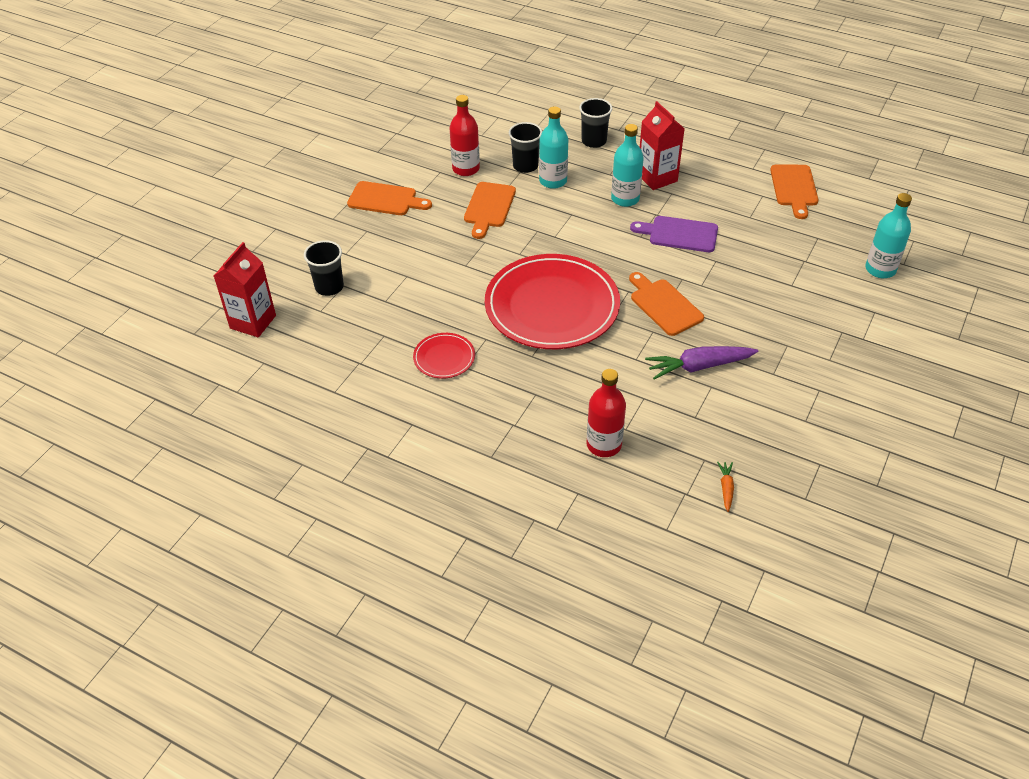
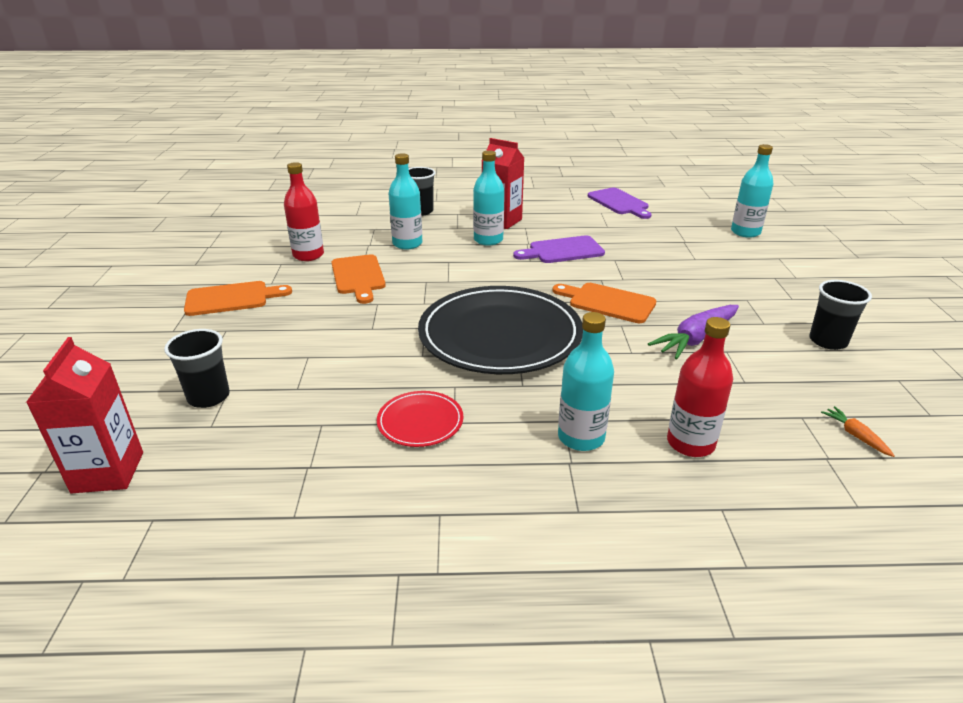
camera: 30 degrees left, 15 degrees down
(525, 166) = (370, 240): black cup -> black cup (828, 341)
(536, 411) = (581, 437): none -> turquoise bottle
(552, 306) = (500, 335): red plate -> black plate
(794, 188) = (619, 203): orange cutting board -> purple cutting board

